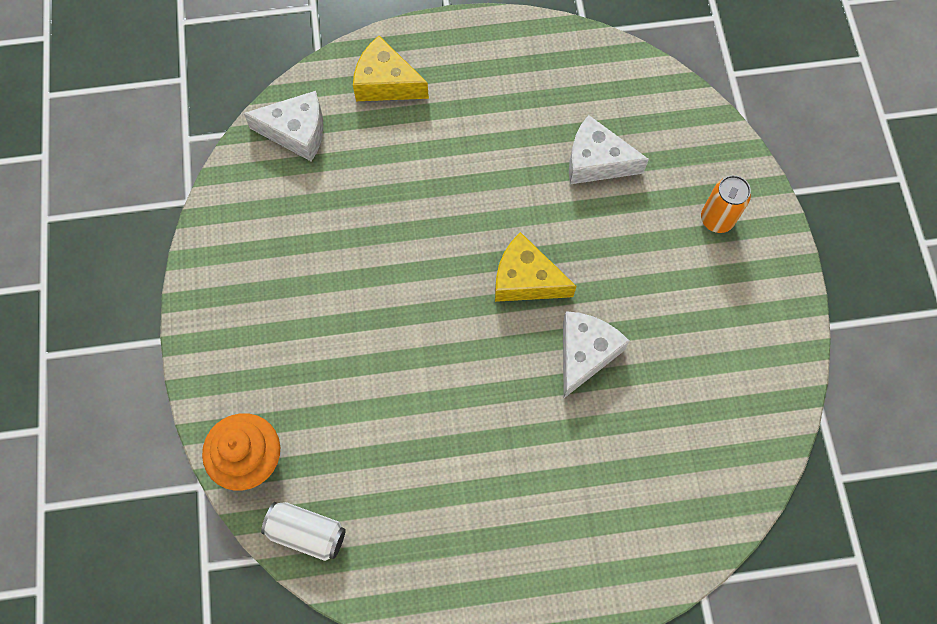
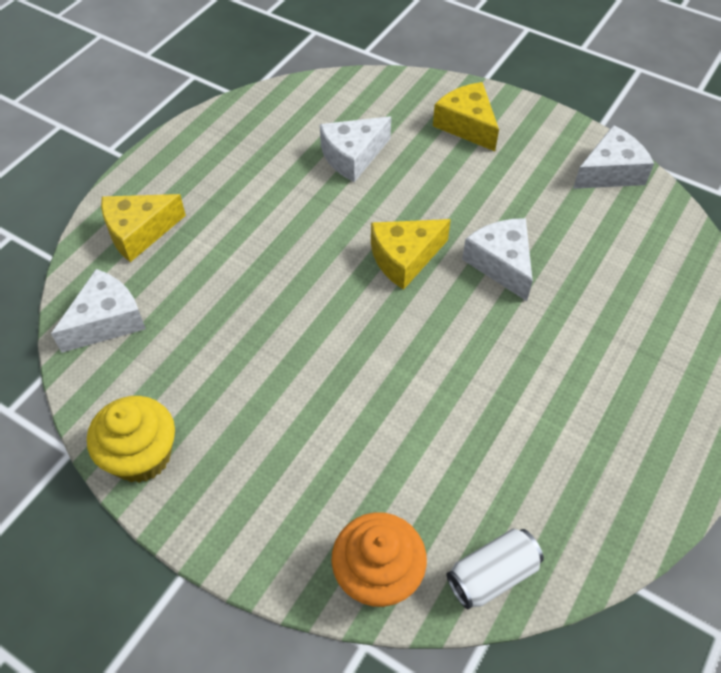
camera: 50 degrees left, 15 degrees down
(217, 246) = (141, 456): none -> yellow cupcake
(716, 219) = (467, 125): orange can -> yellow cheese
(771, 371) = (610, 172): none -> white cheese

